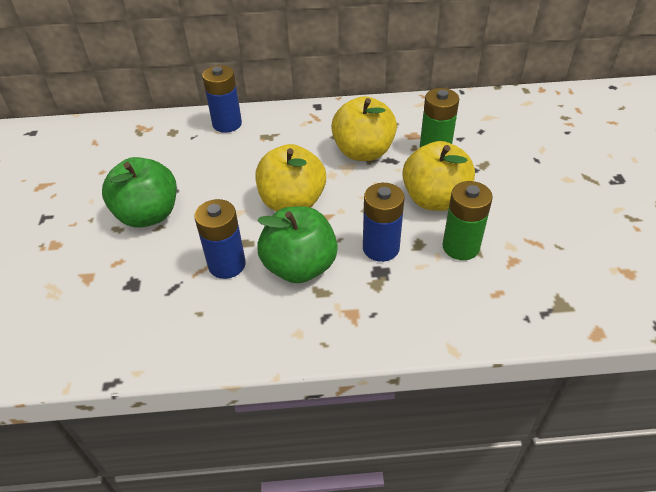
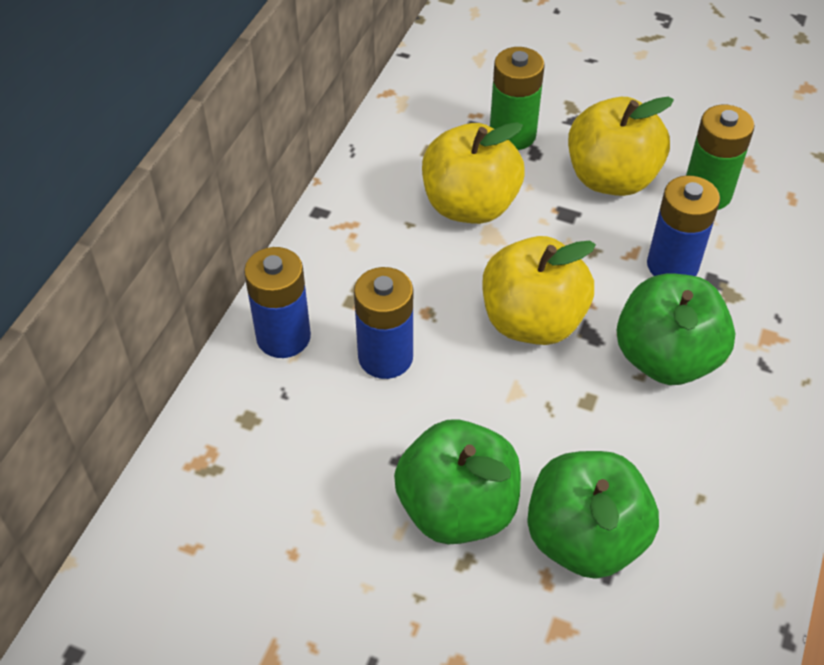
camera: 65 degrees left, 5 degrees up
(148, 269) = (584, 538): none -> green apple
(227, 265) = (622, 438): blue battery -> blue battery (385, 357)

